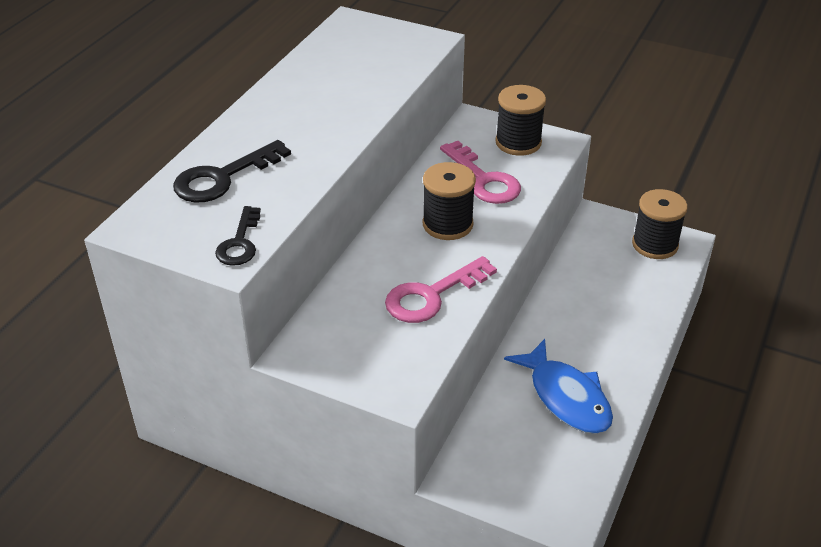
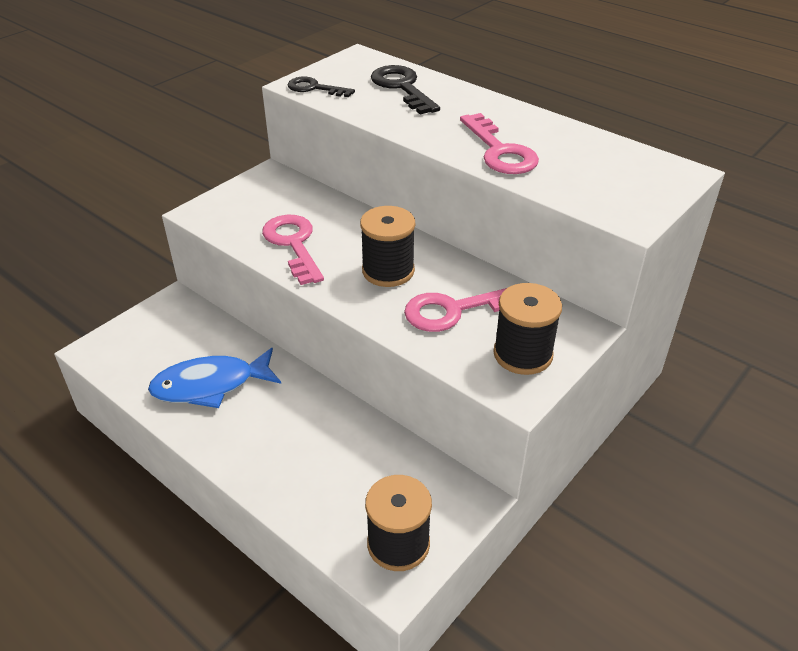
camera: 105 degrees right, 0 degrees up
(349, 102) = (500, 151): none -> pink key

